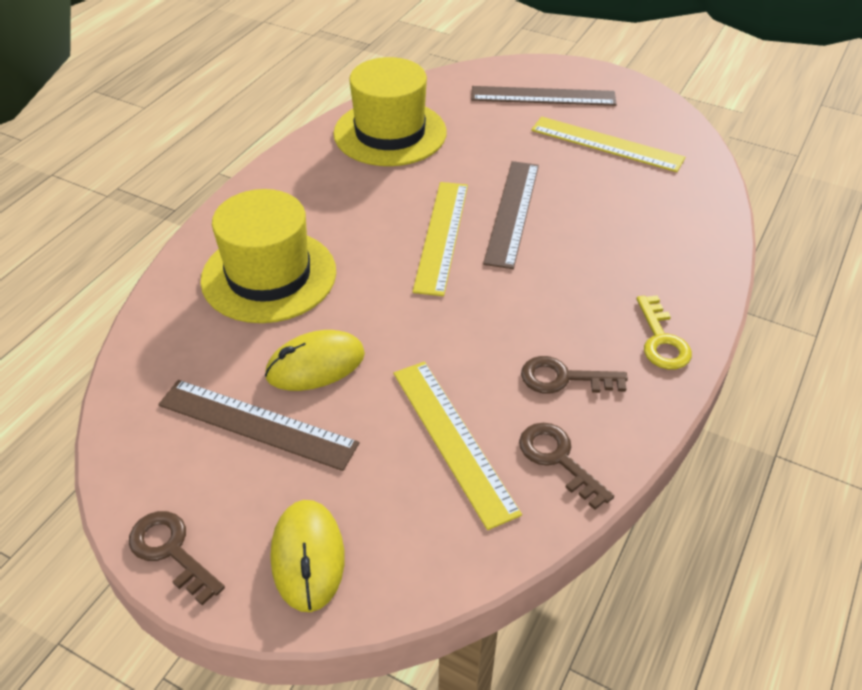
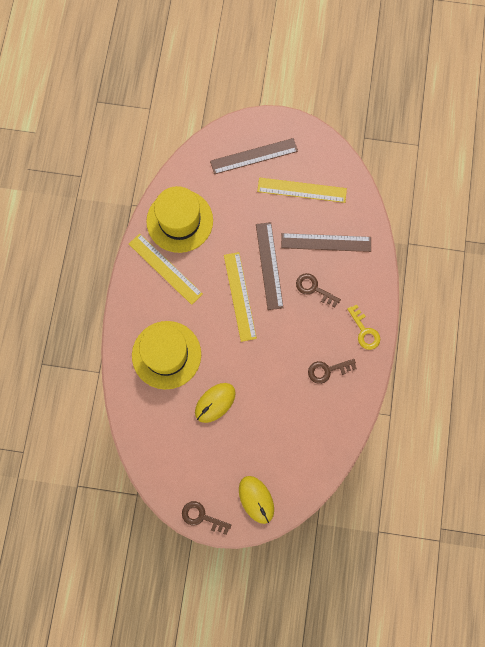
camera: 20 degrees left, 30 degrees up
(257, 424) = (205, 444): brown ruler -> brown ruler (326, 242)
(453, 440) = (291, 422): yellow ruler -> yellow ruler (165, 268)
(558, 459) = (338, 416): brown key -> brown key (314, 288)

